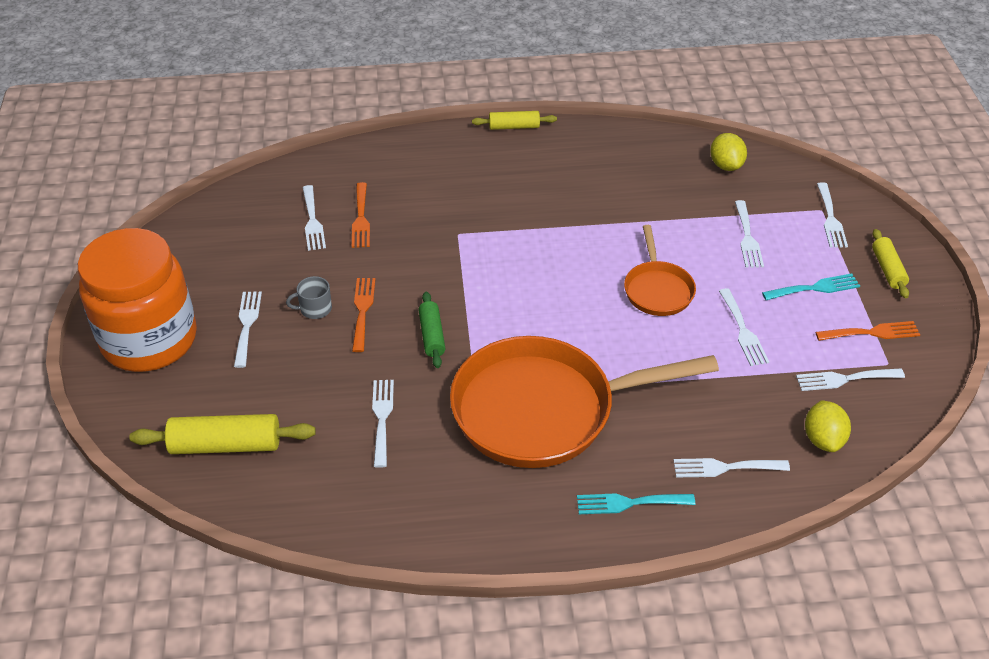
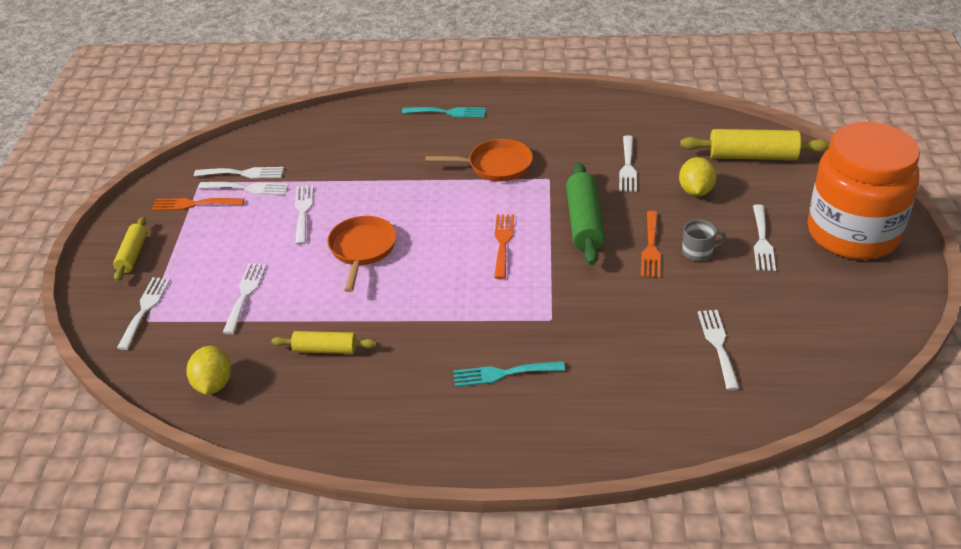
camera: 170 degrees left, 5 degrees down
(361, 219) = (661, 344): orange fork -> orange fork (503, 242)
(432, 335) = (584, 223): green rolling pin -> green rolling pin, size x1.65
(514, 127) = (458, 468): yellow rolling pin -> yellow rolling pin (325, 349)
(543, 410) = (495, 166): orange pan -> orange pan, size x0.49
(725, 467) = (371, 127): white fork -> white fork (248, 188)
(815, 288) = (214, 242): turquoise fork -> turquoise fork (503, 374)
(823, 439) = (289, 139): yellow lemon -> yellow lemon (695, 191)

